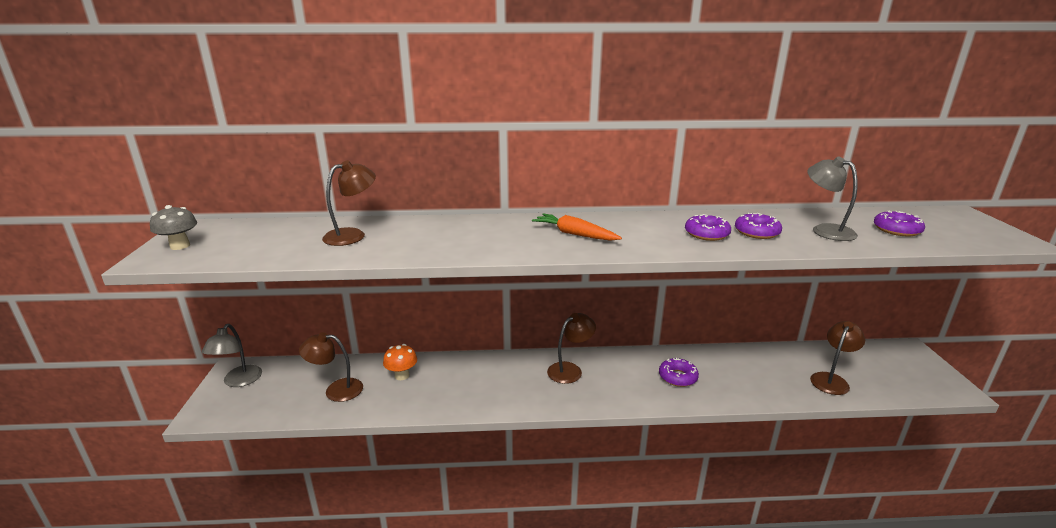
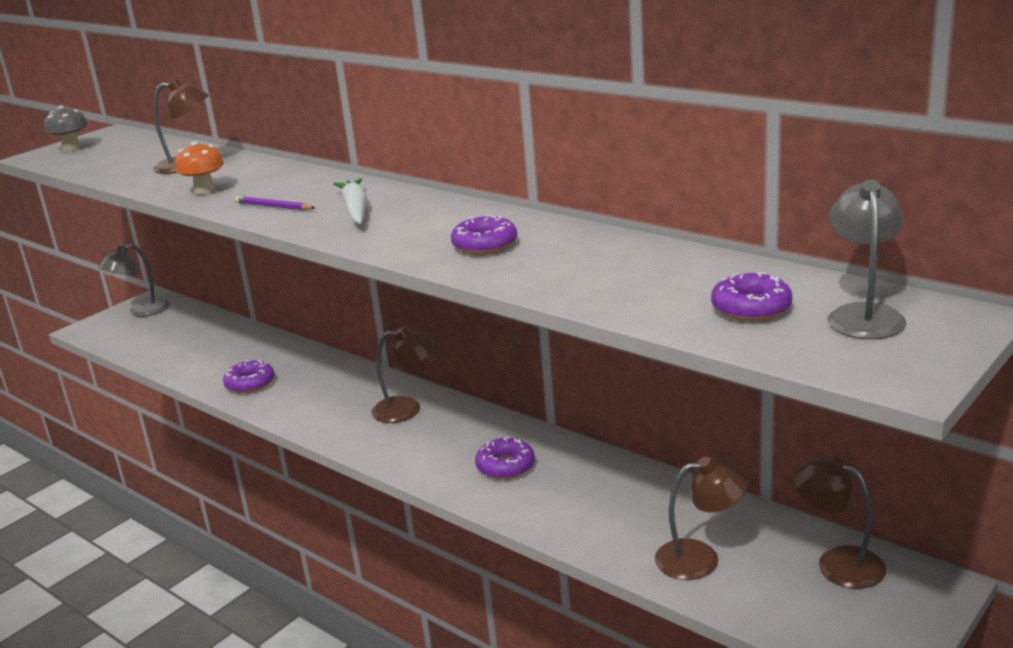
camera: 45 degrees right, 0 degrees up
(336, 390) = (191, 346): brown lamp -> brown lamp (838, 562)
(402, 375) = (256, 353): orange mushroom -> orange mushroom (205, 191)
(510, 245) = (273, 206): none -> purple pencil
(575, 234) = (355, 210): orange carrot -> white carrot
(757, 232) = (547, 259): purple donut -> purple donut (250, 383)
(825, 230) = (644, 280): grey lamp -> grey lamp (864, 315)

